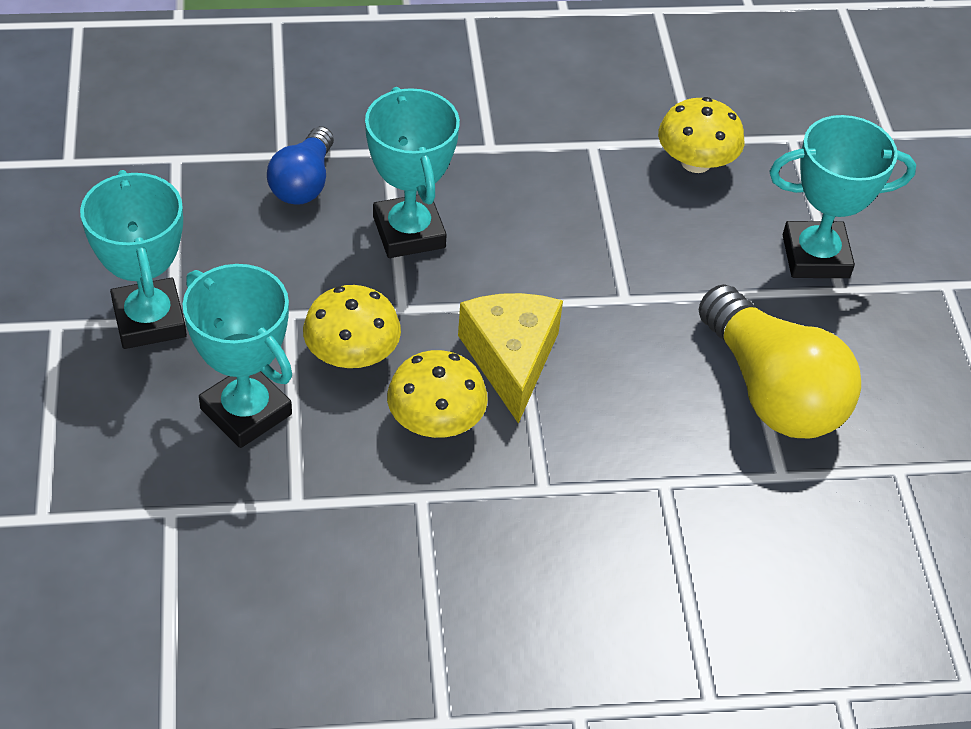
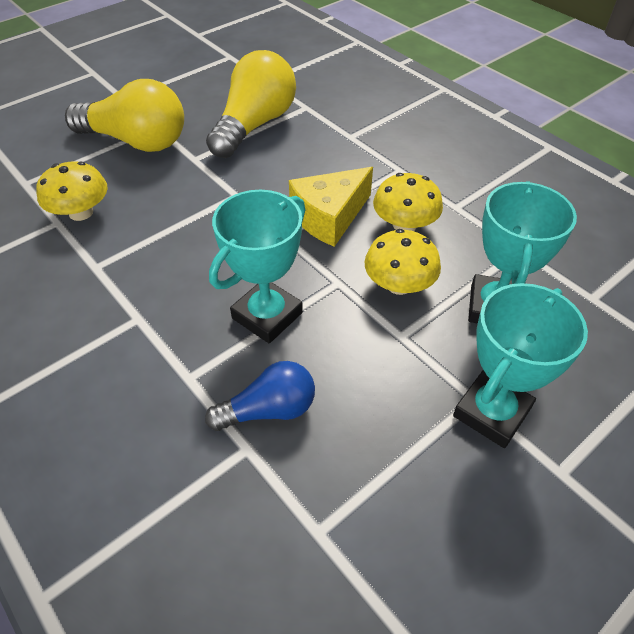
camera: 120 degrees left, 0 degrees up
(815, 256) = (136, 141): turquoise trophy -> yellow light bulb

